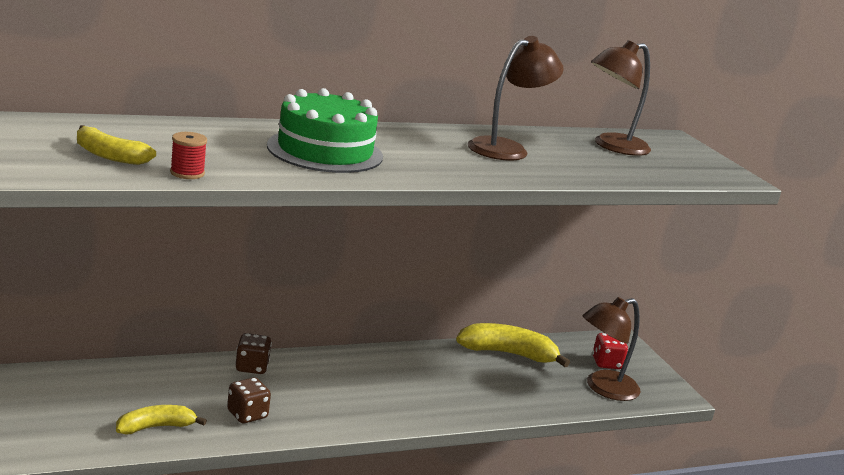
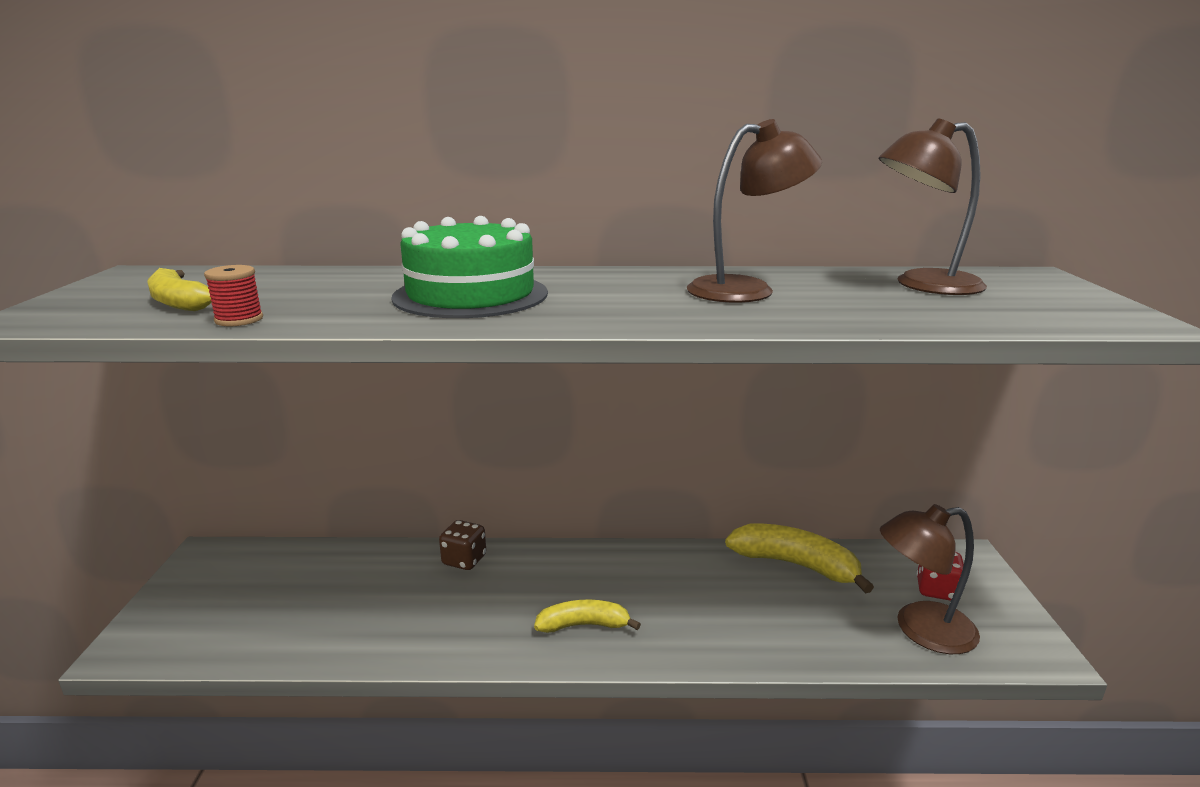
camera: 25 degrees right, 0 degrees up
(156, 427) = (301, 631): yellow banana -> yellow banana (583, 625)
(247, 415) = (415, 624): brown dice -> none

